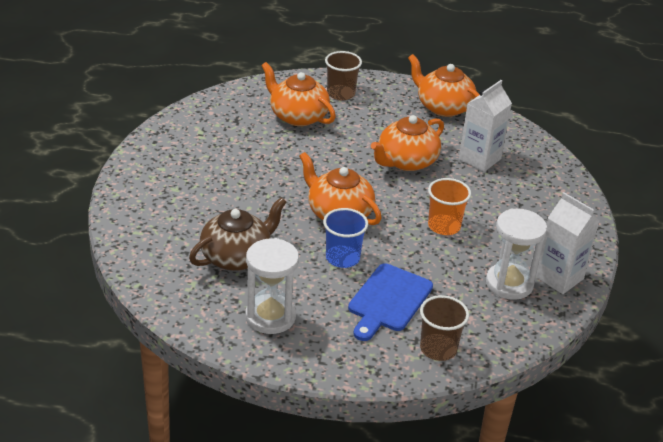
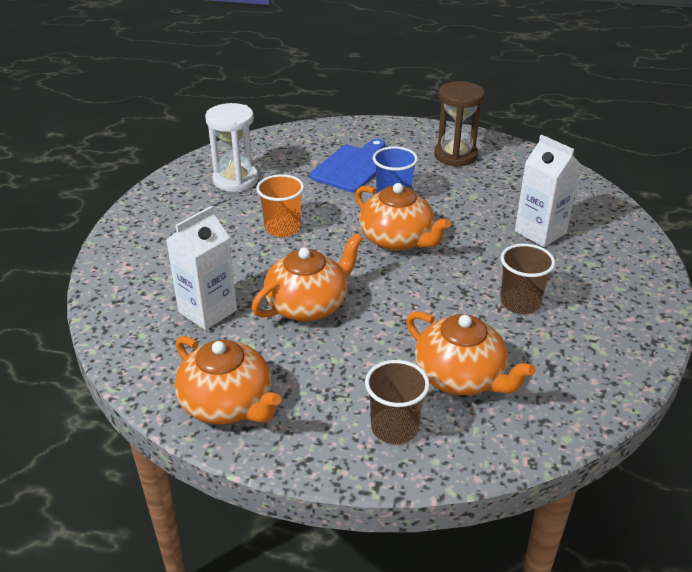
camera: 175 degrees left, 0 degrees up
(237, 256) = (497, 198): brown teapot -> none
(270, 317) = (455, 155): white hourglass -> brown hourglass
(438, 349) = (316, 138): brown cup -> brown cup (520, 303)
(559, 278) = (184, 185): white carton -> white carton (540, 232)

